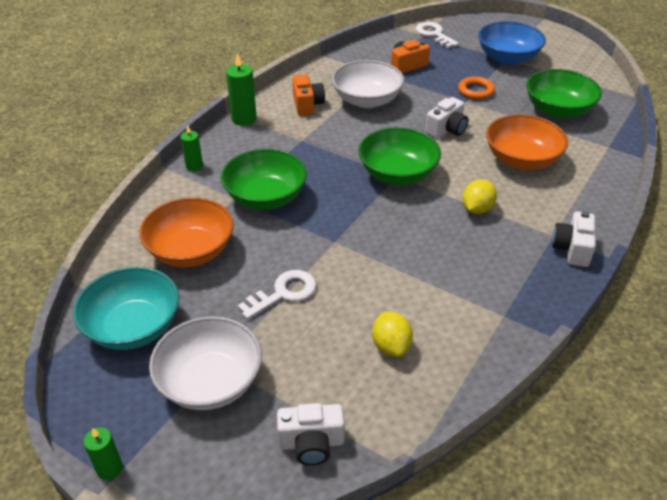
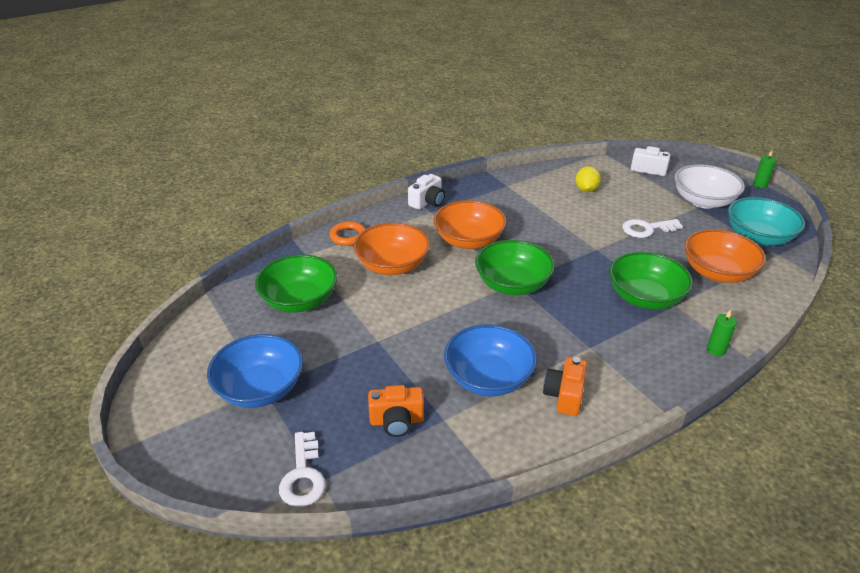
camera: 155 degrees left, 5 degrees down
(244, 119) = (651, 398): green candle -> none
(367, 100) = (488, 378): white bowl -> blue bowl
(447, 129) = (430, 313): white camera -> none
(476, 91) = (353, 350): orange ring -> orange ring (348, 236)
(477, 209) = (469, 240): yellow lemon -> orange bowl

